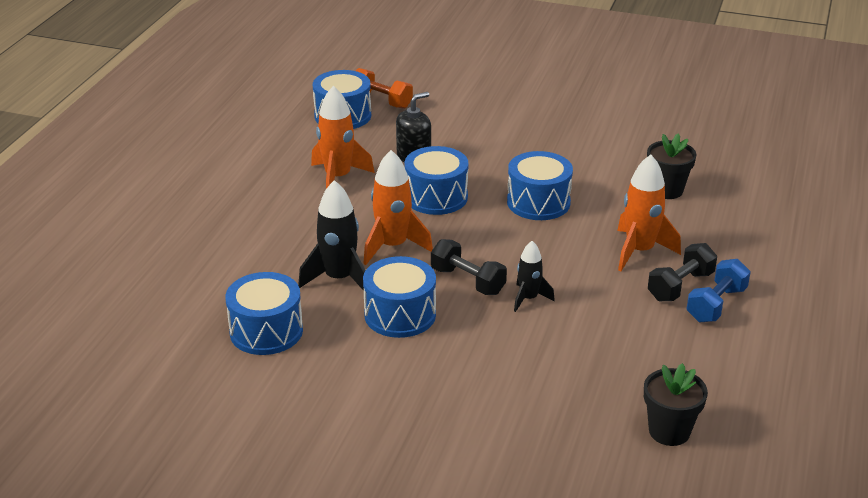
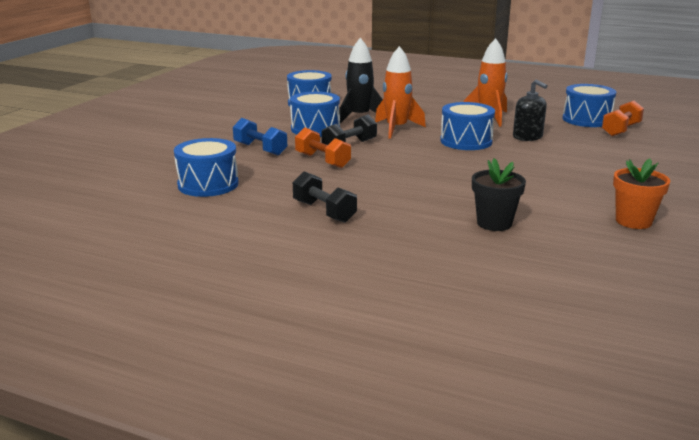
camera: 95 degrees right, 10 degrees down
(528, 298) = (322, 161): black rocket -> orange dumbbell
(538, 202) = (462, 171): blue drum -> blue drum (208, 184)
(634, 126) = (633, 221): none -> orange flower pot
(639, 251) = (382, 201): orange rocket -> none
(669, 431) = (147, 189): black flower pot -> none
(716, 304) = (291, 223): blue dumbbell -> blue dumbbell (260, 149)

